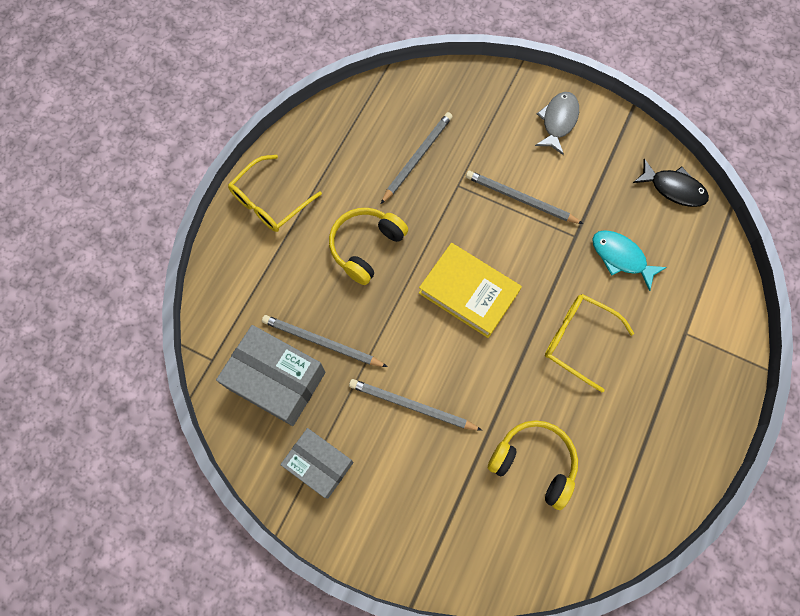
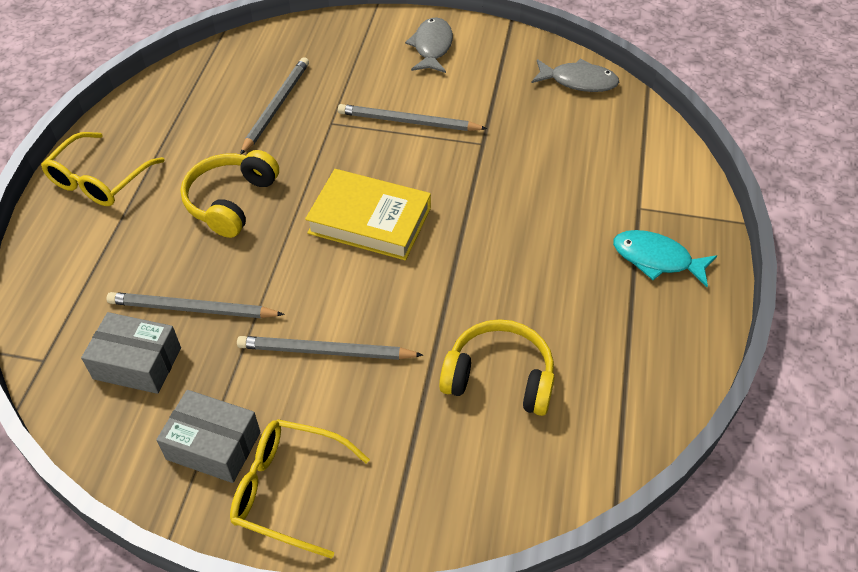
camera: 15 degrees left, 20 degrees down
(276, 380) = (137, 363): grey box -> grey box, size x0.66
(578, 340) = (516, 240): yellow glasses -> yellow glasses (288, 490)
(621, 257) = (541, 152): turquoise fish -> turquoise fish (656, 259)
(673, 189) = (578, 81): black fish -> grey fish

